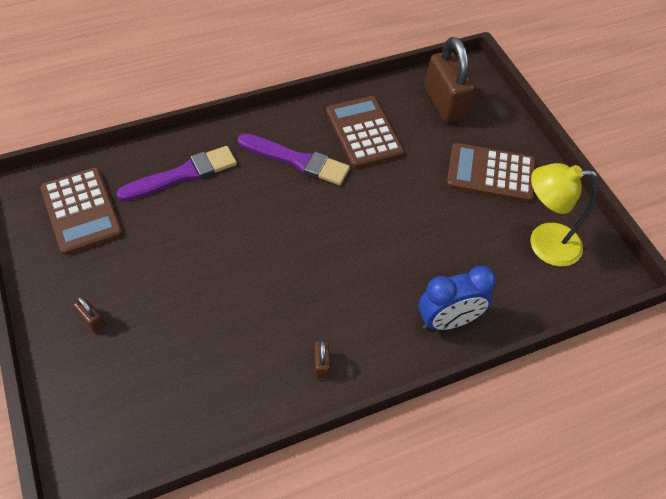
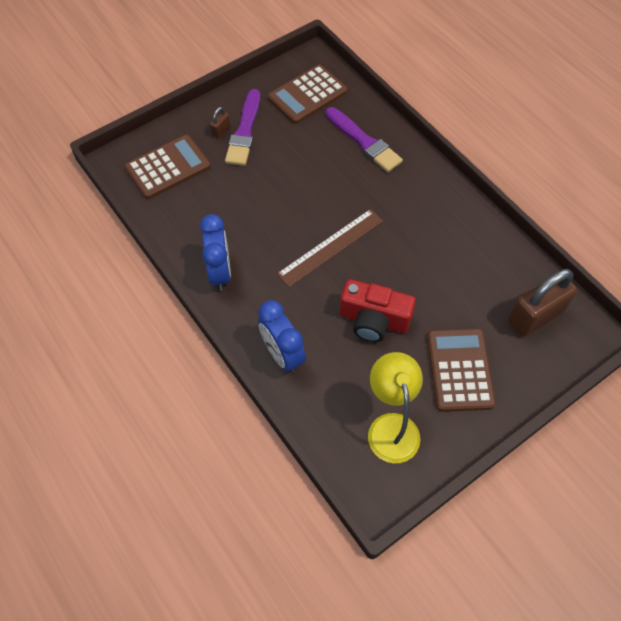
camera: 80 degrees right, 5 degrees up
(297, 160) = (410, 212): purple brush -> purple brush (244, 131)
(320, 242) = (330, 247): none -> brown ruler
(321, 365) = (220, 272): brown padlock -> blue clock
(364, 133) = (464, 255): brown calculator -> brown calculator (168, 167)
(422, 227) = (373, 320): none -> red camera

